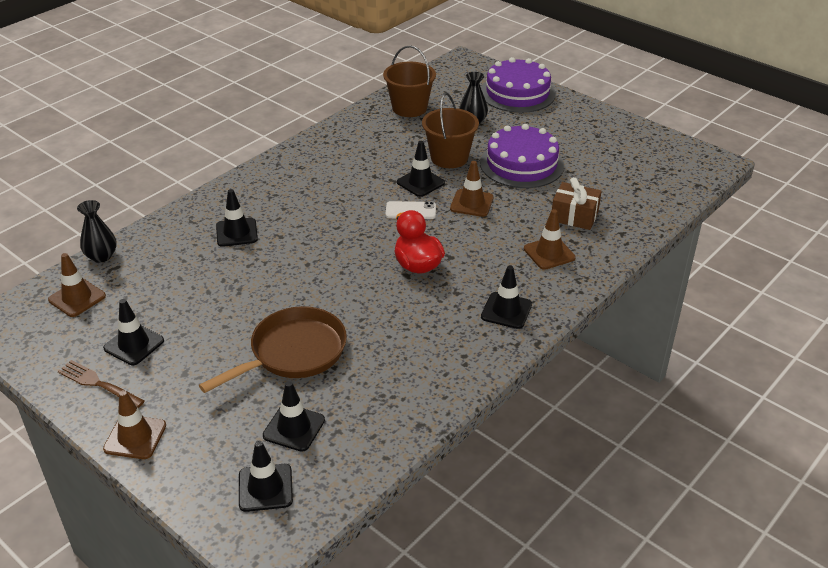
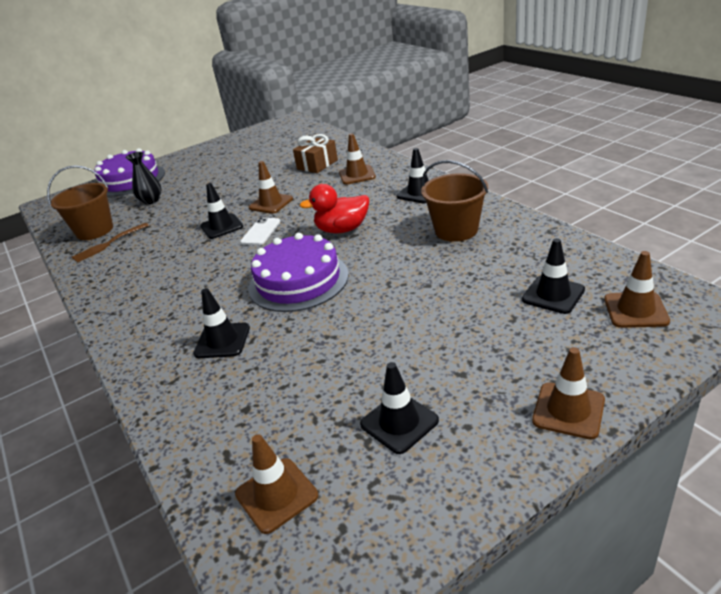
camera: 70 degrees left, 5 degrees down
(99, 384) = (469, 453): brown fork -> brown fork (109, 243)
(101, 256) = (191, 472): black vase -> none
(265, 488) = (635, 310): black traffic cone -> brown traffic cone
(293, 353) = (445, 296): brown pan -> none
(449, 158) = (196, 212): brown bucket -> brown bucket (456, 230)
(521, 164) = (234, 181): purple cake -> purple cake (298, 281)

